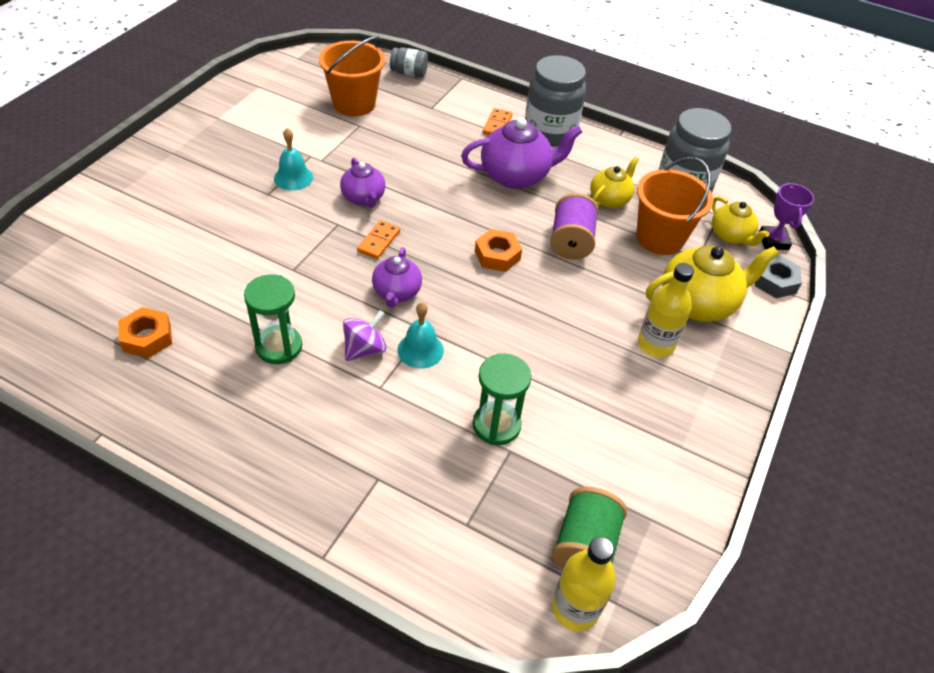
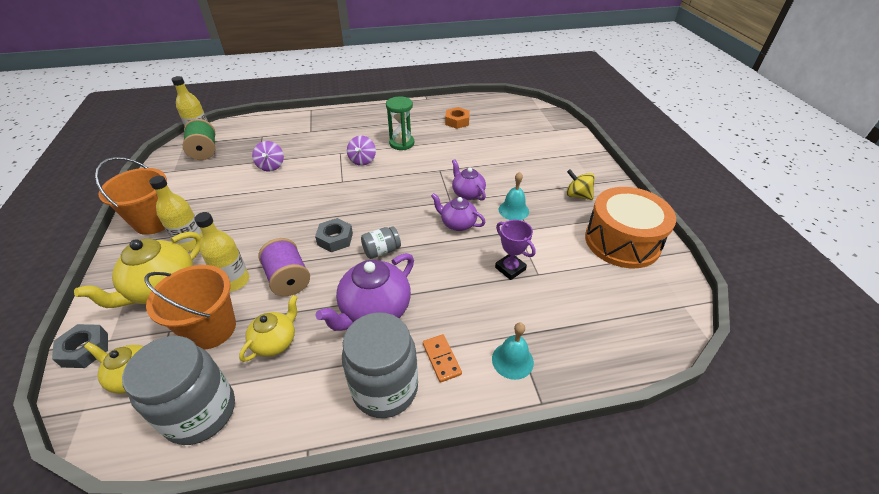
camera: 145 degrees right, 5 degrees down
(211, 153) = (577, 195): none -> yellow spinning top
(255, 104) = (622, 241): none -> orange drum
(354, 104) = (571, 291): orange bucket -> orange bucket (154, 221)
(379, 241) = (415, 206): orange domino -> none
(396, 292) = (374, 188): purple teapot -> purple teapot (467, 193)
(409, 73) = (589, 365): grey jar -> grey jar (381, 251)
(420, 350) = (335, 173): turquoise bell -> turquoise bell (512, 360)
(496, 425) = (271, 166): green hourglass -> purple spinning top
(497, 255) = (335, 239): orange nut -> grey nut
(610, 199) = (275, 341): yellow teapot -> yellow teapot turned 150 degrees counterclockwise
(623, 270) = (234, 281): none -> yellow bottle
(773, 241) = (81, 401): purple trophy -> purple trophy (510, 268)

